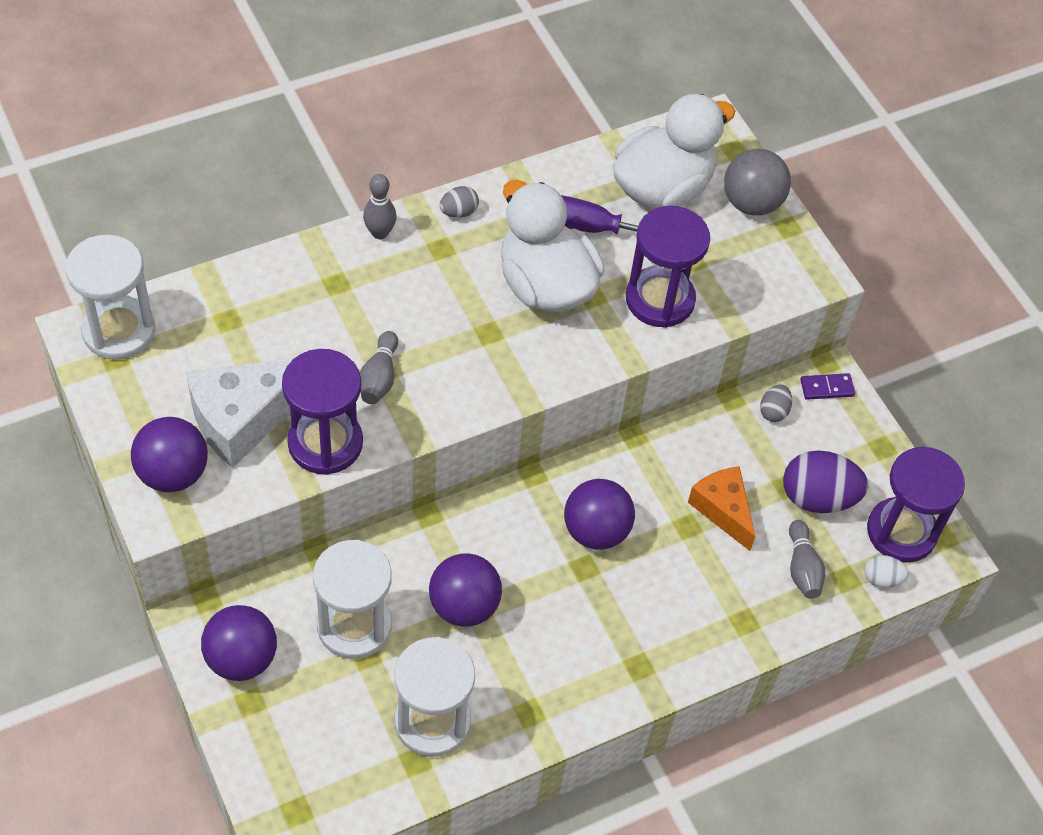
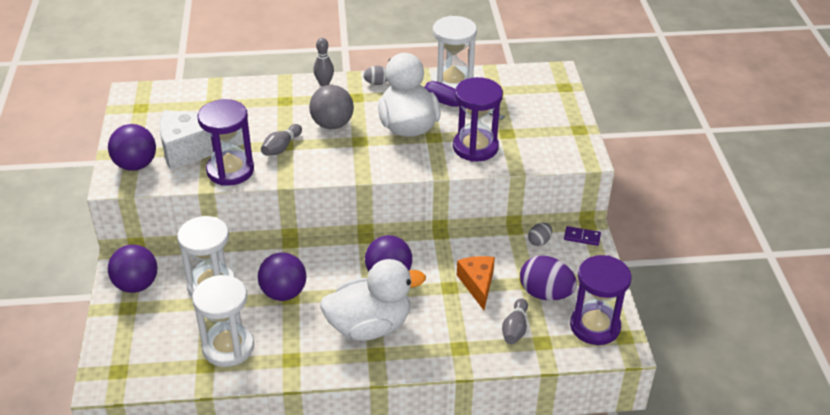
camera: 25 degrees right, 15 degrees down
(119, 331) = (151, 96): white hourglass -> white hourglass (452, 82)
(662, 188) = (508, 96): white duck -> white duck (369, 326)
(751, 203) = (561, 113): grey ball -> grey ball (332, 124)
(882, 579) = (567, 349): white egg -> none

